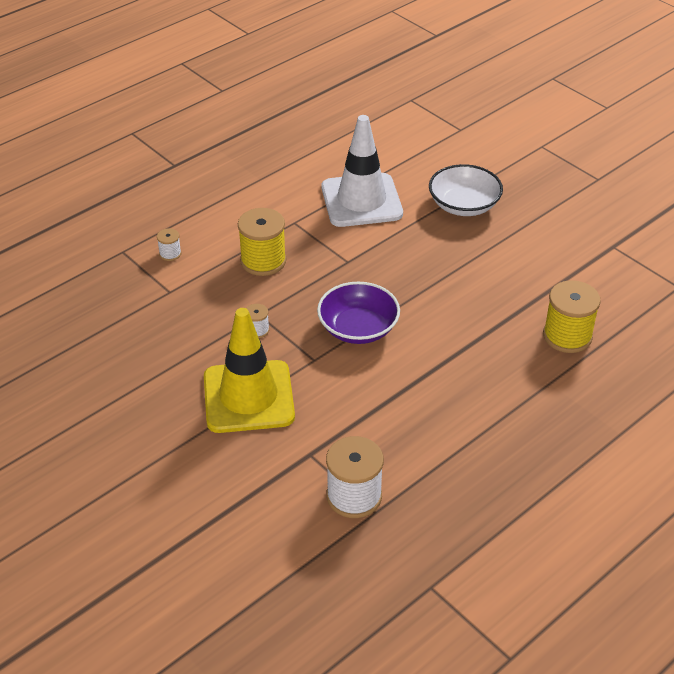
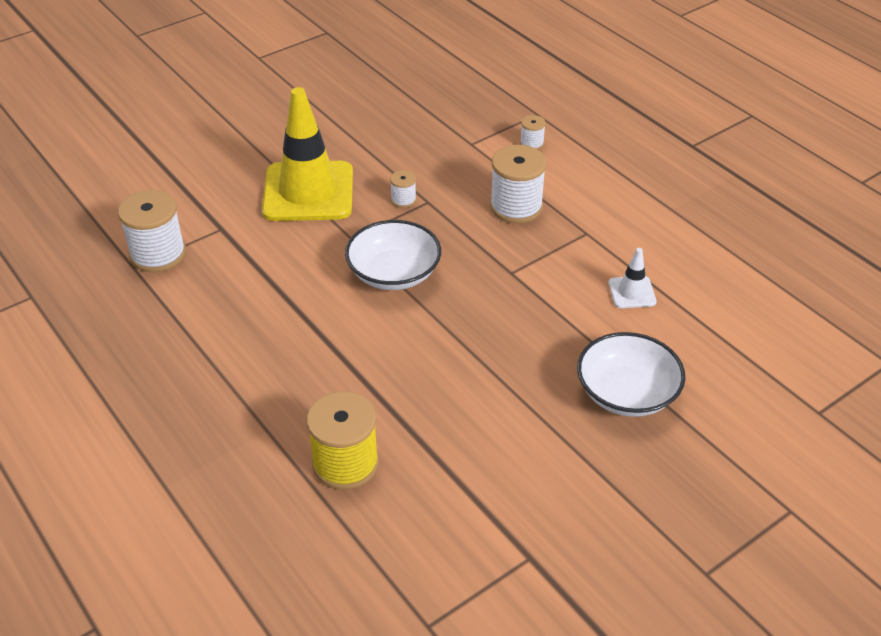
camera: 95 degrees right, 0 degrees up
(263, 261) = (516, 207): yellow spool -> white spool
(358, 328) = (394, 273): purple bowl -> white bowl
(361, 201) = (632, 292): white traffic cone -> white traffic cone, size x0.44

